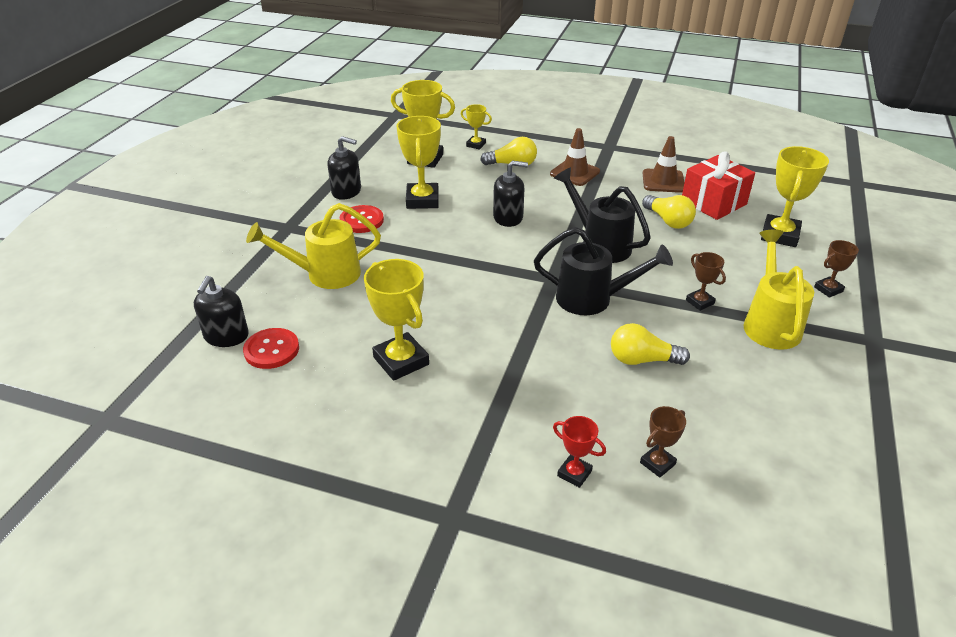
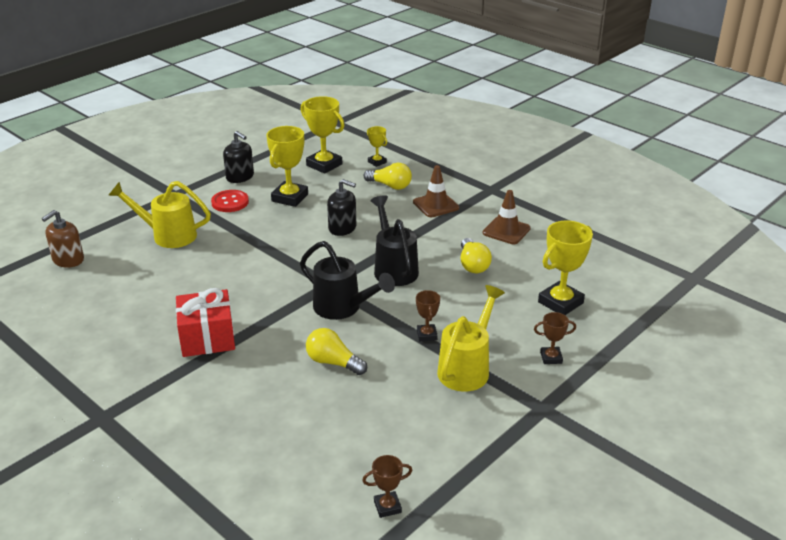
camera: 25 degrees right, 5 degrees down
(226, 336) = (68, 260): black soap dispenser -> brown soap dispenser
(271, 350) = (87, 277): red button -> none
(401, 361) = (163, 310): yellow trophy -> none
(574, 473) = (204, 419): red trophy -> none
(657, 463) = (268, 433): brown trophy -> brown trophy (387, 507)
(713, 202) = (531, 260): red gift -> red gift (207, 338)

